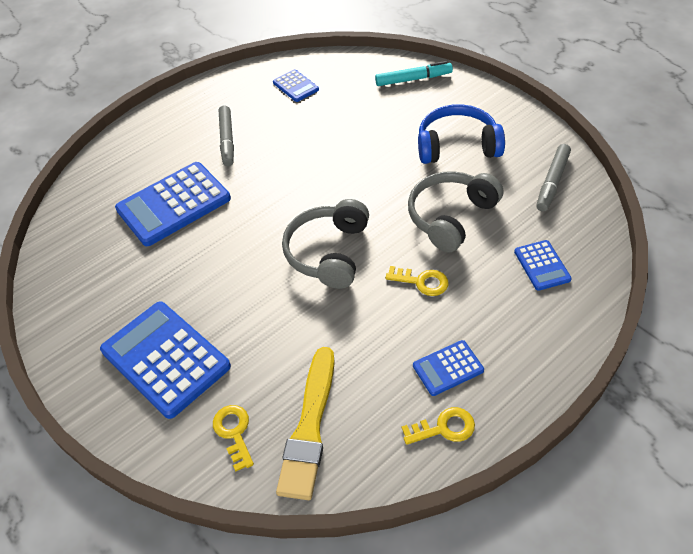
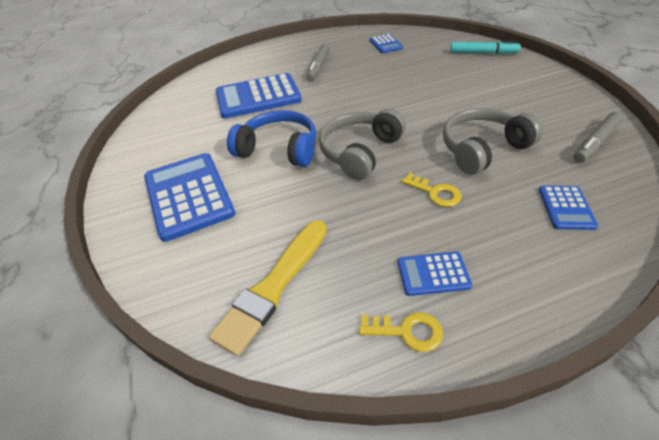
camera: 20 degrees right, 5 degrees down
(234, 432) = (206, 269): yellow key -> none
(457, 146) = (506, 100): blue headphones -> blue headphones (279, 149)

